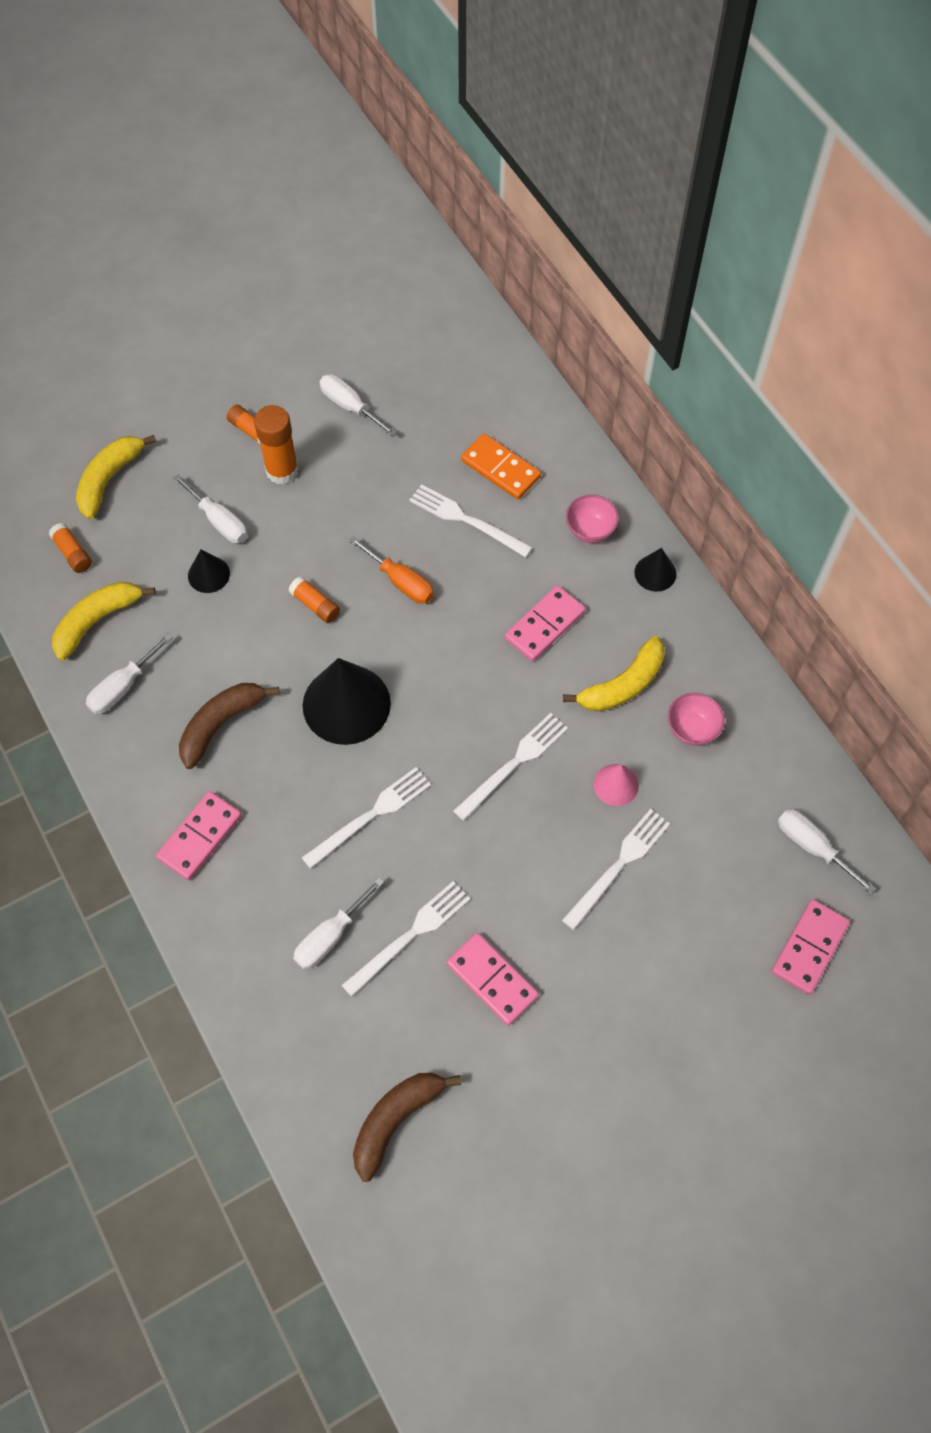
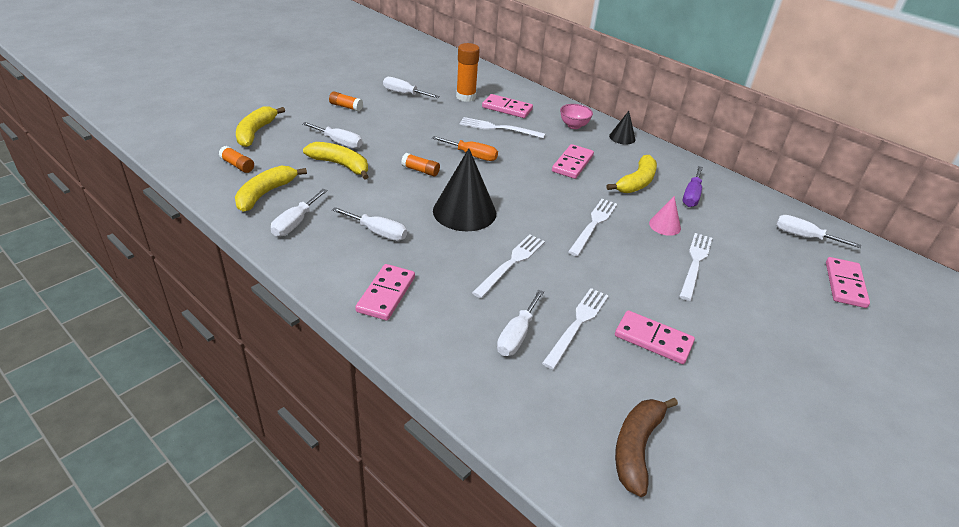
camera: 20 degrees left, 25 degrees down
(208, 574) = (340, 165): black cone -> yellow banana
(221, 724) = (378, 232): brown banana -> white screwdriver
(282, 470) = (372, 120): orange glue stick -> orange glue stick (466, 97)
(500, 469) = (507, 108): orange domino -> pink domino
(692, 729) = (691, 196): pink bowl -> purple screwdriver

